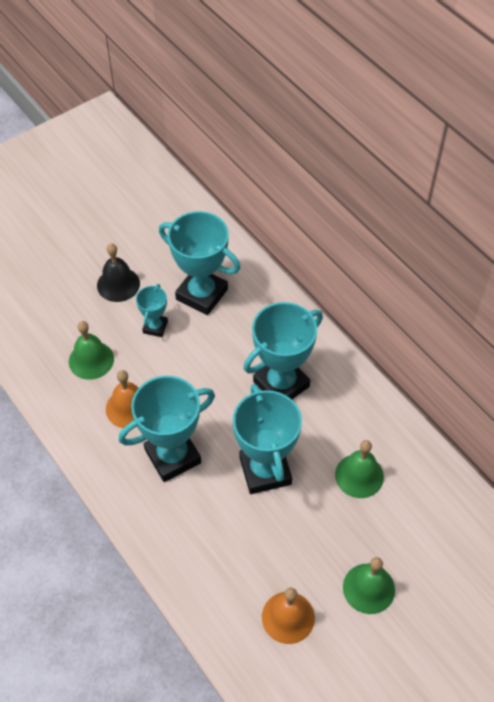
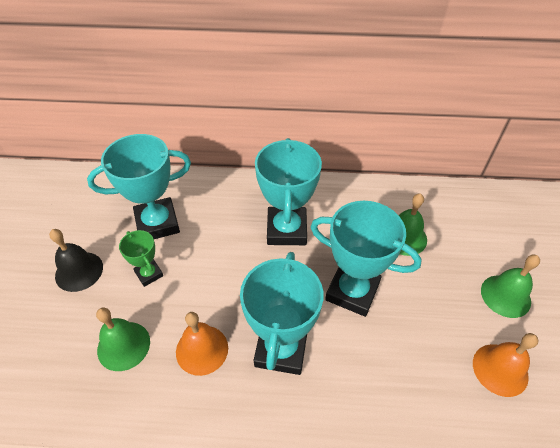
camera: 50 degrees left, 5 degrees down
(155, 327) = (149, 274): turquoise trophy -> green trophy

